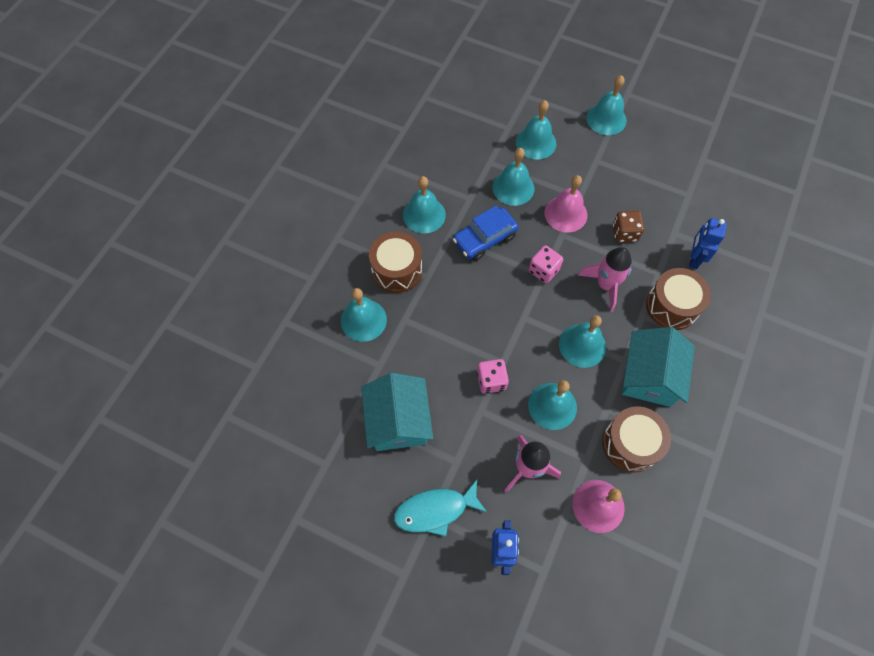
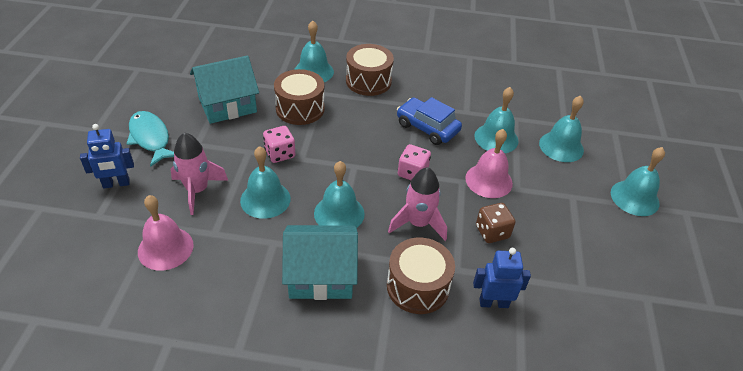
camera: 70 degrees right, 20 degrees down
(424, 215) = (432, 87): turquoise bell -> none
(630, 444) = (237, 267): brown drum -> brown drum (300, 109)

